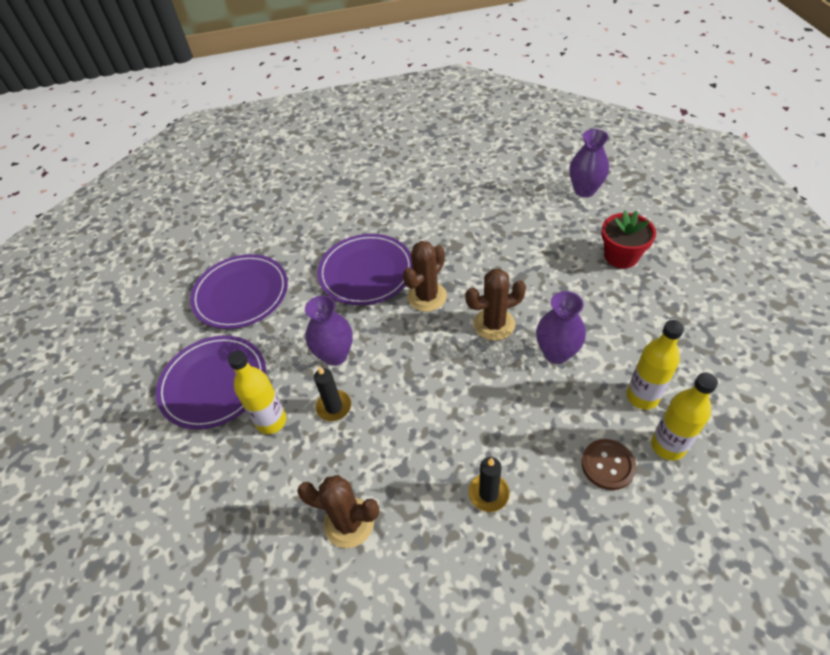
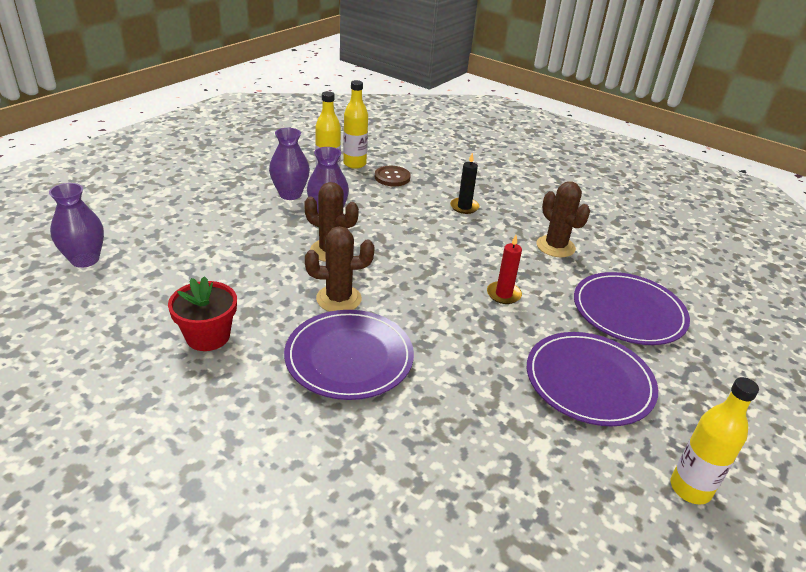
camera: 140 degrees left, 15 degrees down
(241, 294) = (490, 447): purple plate -> purple plate (628, 312)
(271, 421) = (559, 320): yellow bottle -> yellow bottle (690, 488)
(334, 407) = (503, 294): black candle -> red candle
(335, 355) = (464, 321): purple vase -> purple vase (290, 194)
(621, 256) = (184, 215): red flower pot -> red flower pot (208, 336)

